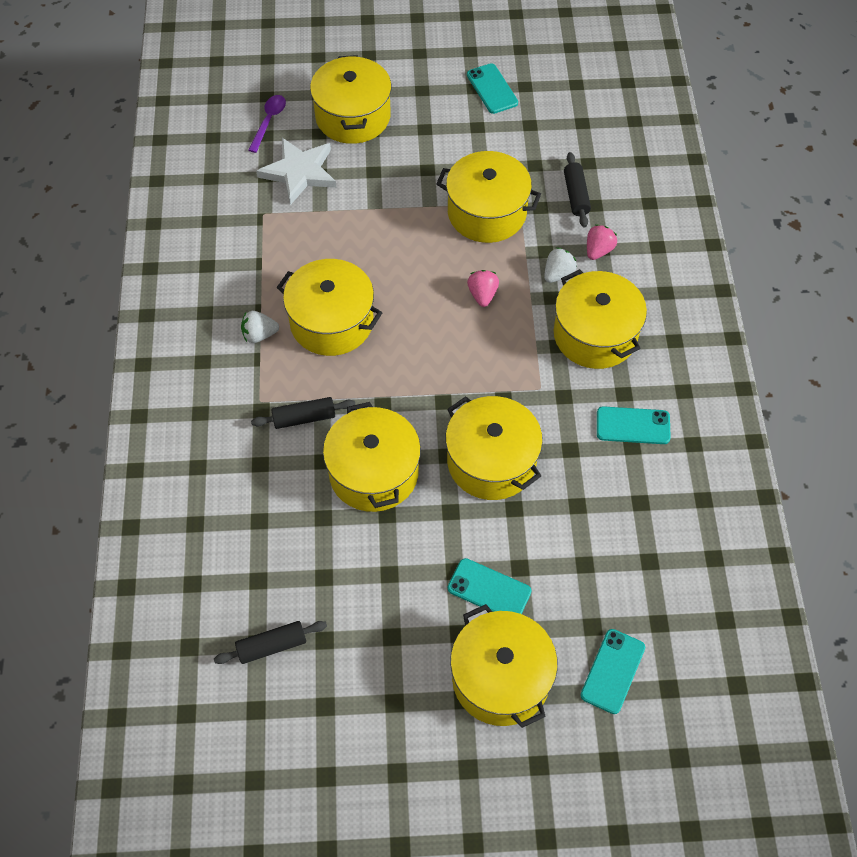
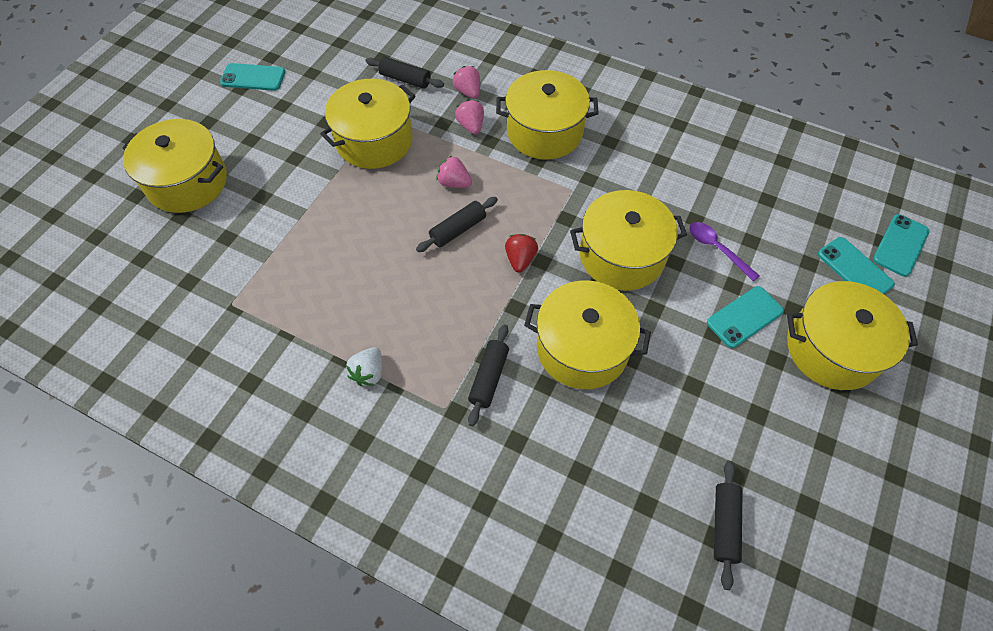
camera: 60 degrees left, 0 degrees up
(269, 121) = (128, 249): purple spoon -> purple spoon (717, 249)
(299, 172) = (210, 252): white star -> none
(332, 322) = (399, 305): yellow pot -> none
(434, 323) = (458, 229): none -> black rolling pin
(434, 385) = (520, 259): none -> red strawberry
(558, 274) = (471, 126): white strawberry -> pink strawberry
(633, 426) = (642, 150): turquoise phone -> turquoise phone (900, 245)

